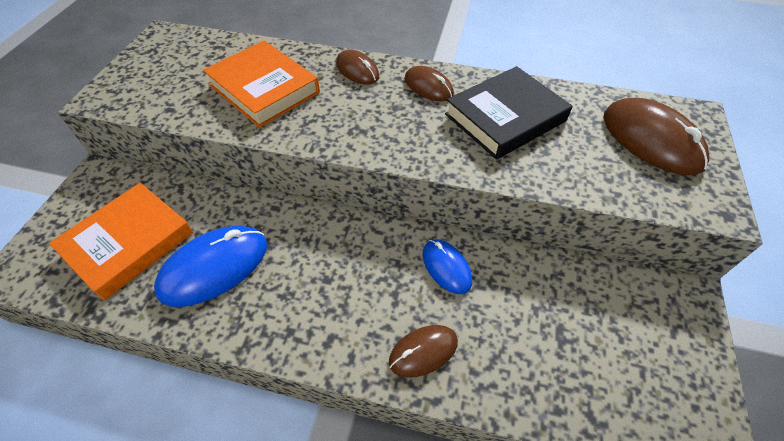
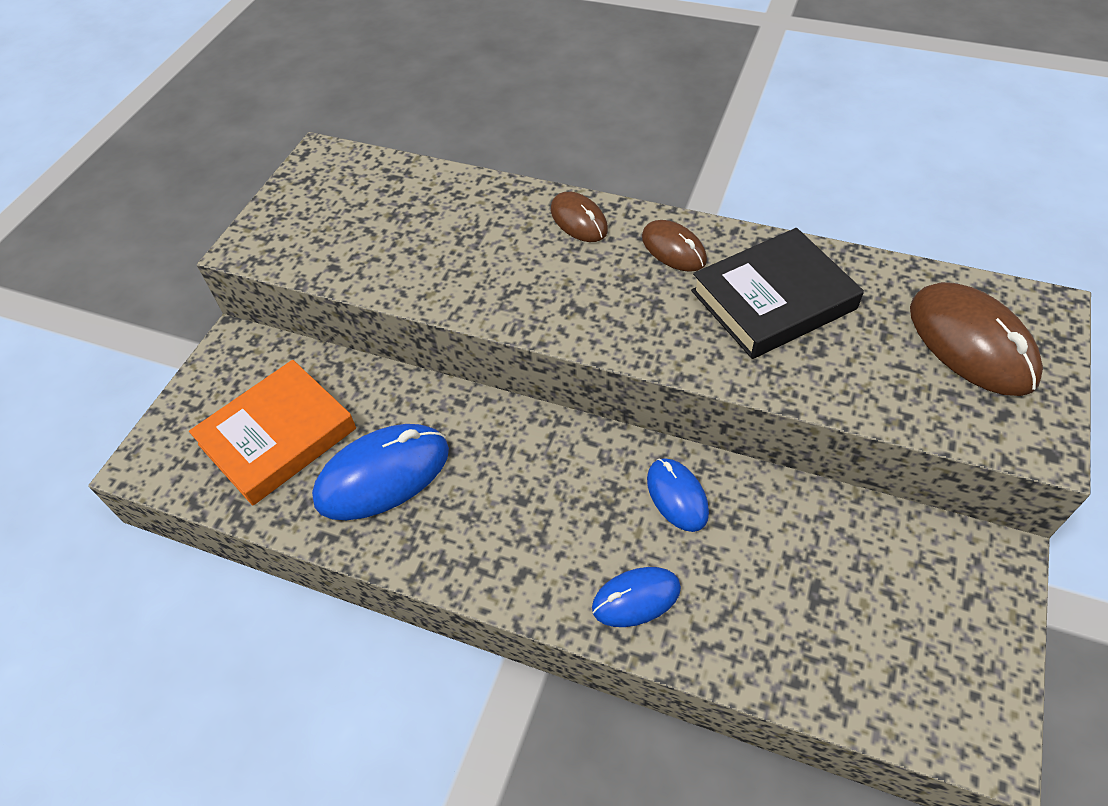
camera: 10 degrees right, 0 degrees up
(264, 88) = (454, 242): orange book -> none
(423, 351) = (636, 598): brown mouse -> blue mouse

